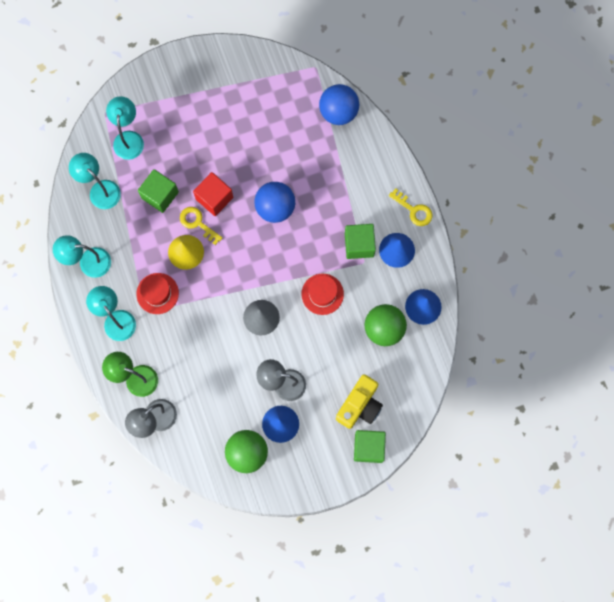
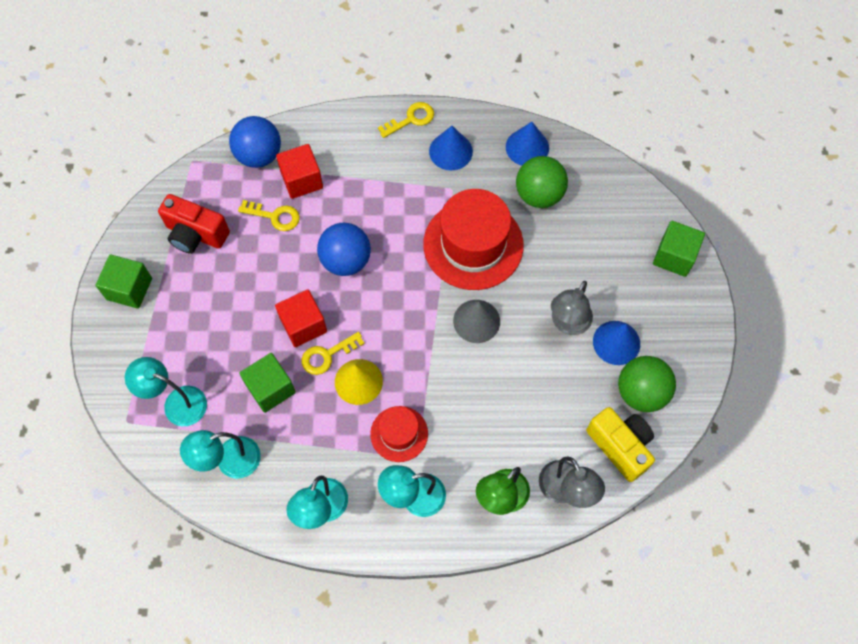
camera: 70 degrees left, 10 degrees down
(257, 96) = (195, 234): none -> red camera
(292, 144) = (275, 216): none -> yellow key
(322, 294) = (473, 244): red hat -> red hat, size x1.88
(329, 151) = (302, 180): none -> red cube
(359, 245) = (429, 187): green cube -> green cube (129, 289)
(359, 405) = (621, 249): yellow camera -> yellow camera (620, 446)

